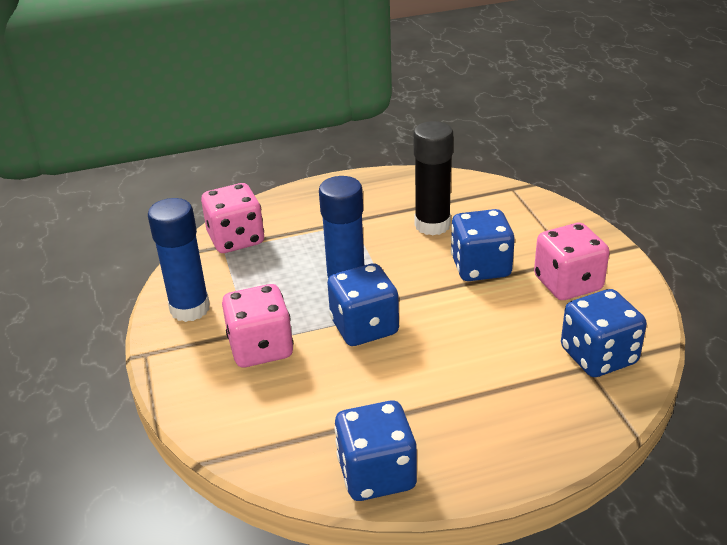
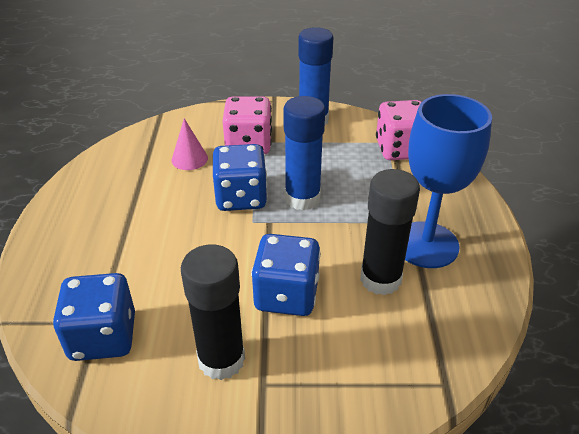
camera: 105 degrees right, 5 degrees up
(308, 391) = (189, 159): none -> pink cone
(376, 474) = (93, 174): blue dice -> none
(378, 209) = (426, 245): none -> blue goblet
(568, 283) = (221, 359): pink dice -> black glue stick

